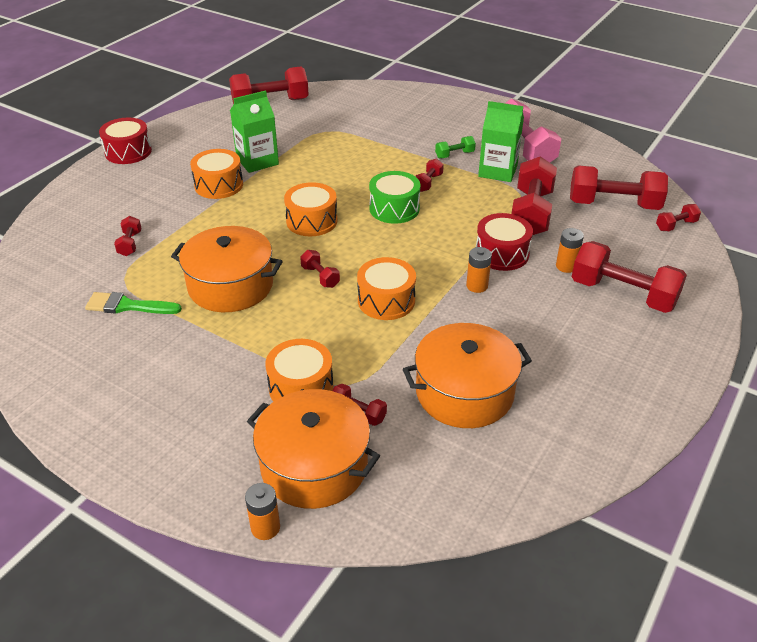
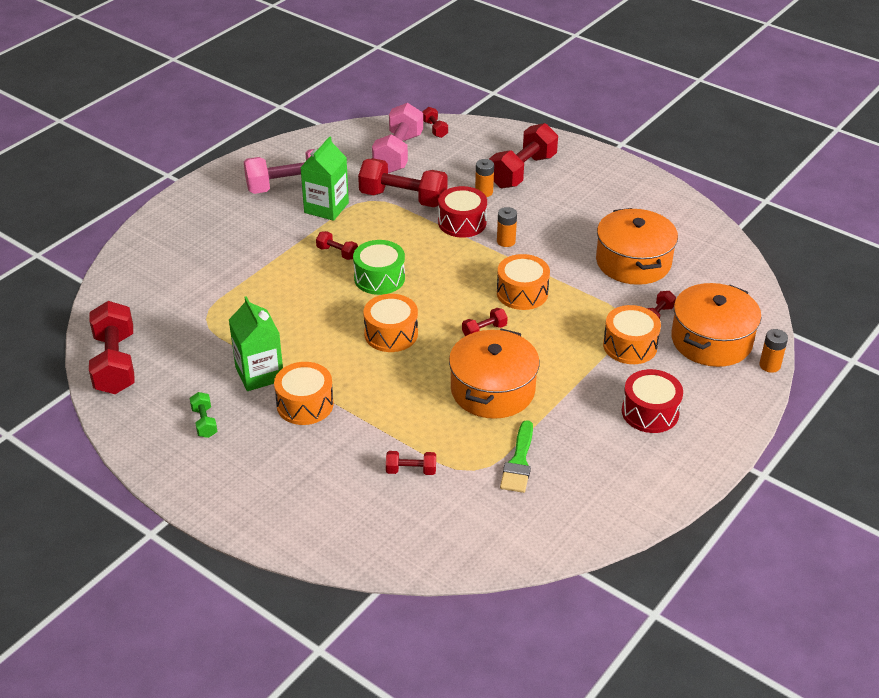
camera: 85 degrees left, 0 degrees up
(128, 152) = (202, 492): red drum -> red drum (650, 412)
(454, 155) = (287, 230): green dumbbell -> green dumbbell (204, 422)
(613, 204) = (398, 153): red dumbbell -> pink dumbbell

